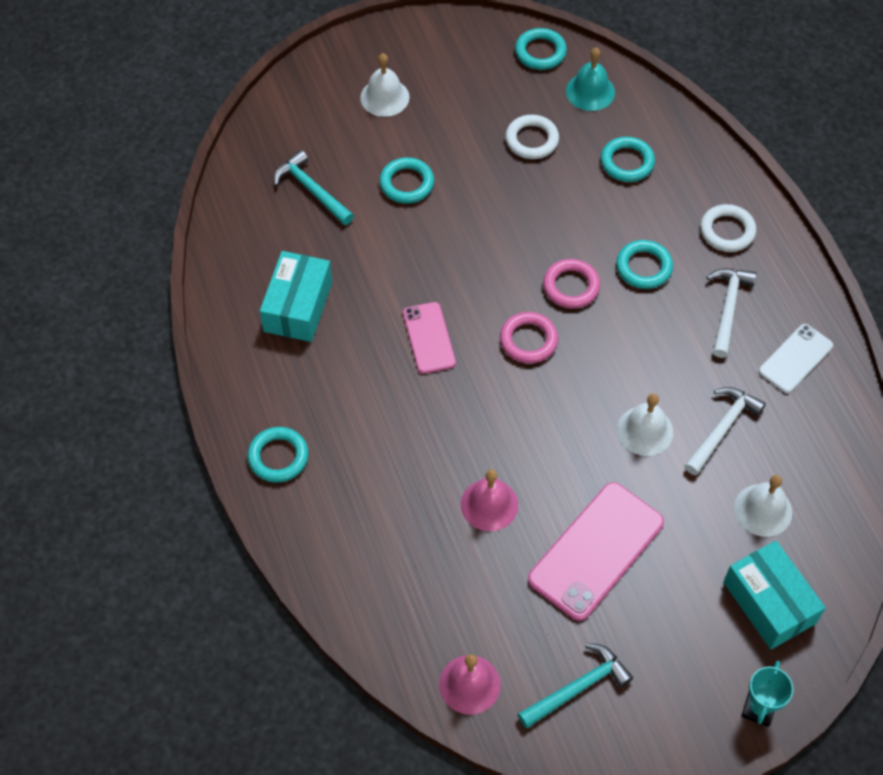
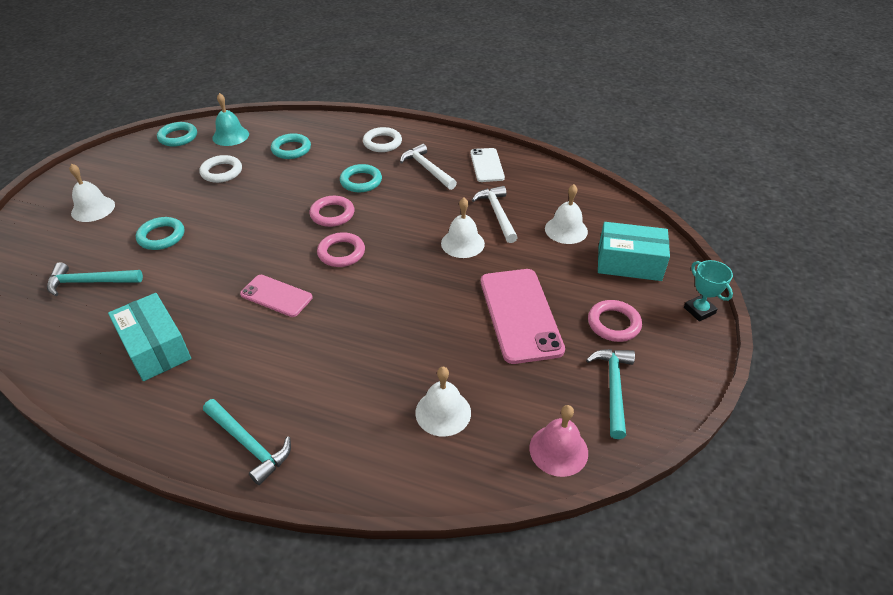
camera: 50 degrees left, 15 degrees down
(278, 457) = (249, 444): turquoise ring -> turquoise hammer
(428, 569) = (443, 412): none -> white bell
(489, 504) = (430, 345): pink bell -> none
(662, 640) = (613, 324): none -> pink ring

